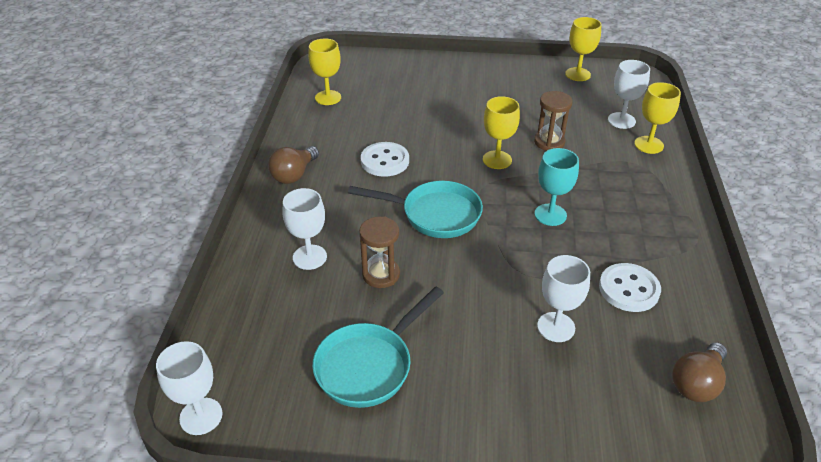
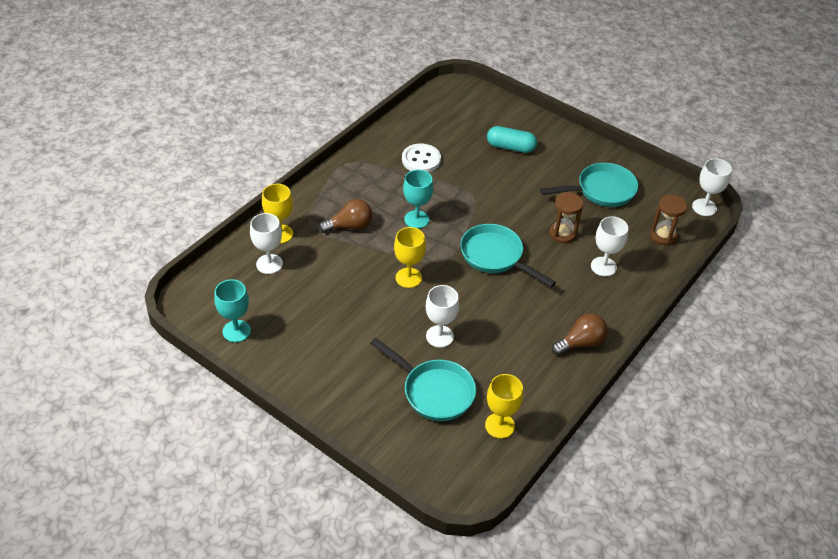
camera: 150 degrees left, 5 degrees up
(385, 161) = (498, 320): white button -> none
(395, 97) = (434, 391): none -> turquoise pan
(545, 374) = (510, 147): none -> turquoise capsule
(549, 142) = (351, 273): brown hourglass -> brown hourglass (663, 236)
(556, 327) = (483, 162): white goblet -> white goblet (439, 336)
(577, 74) = (236, 331): yellow goblet -> turquoise goblet
(697, 383) = (440, 113): brown light bulb -> brown light bulb (350, 226)

